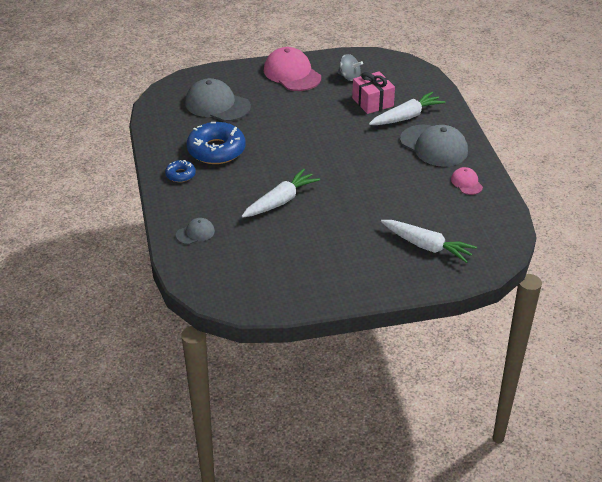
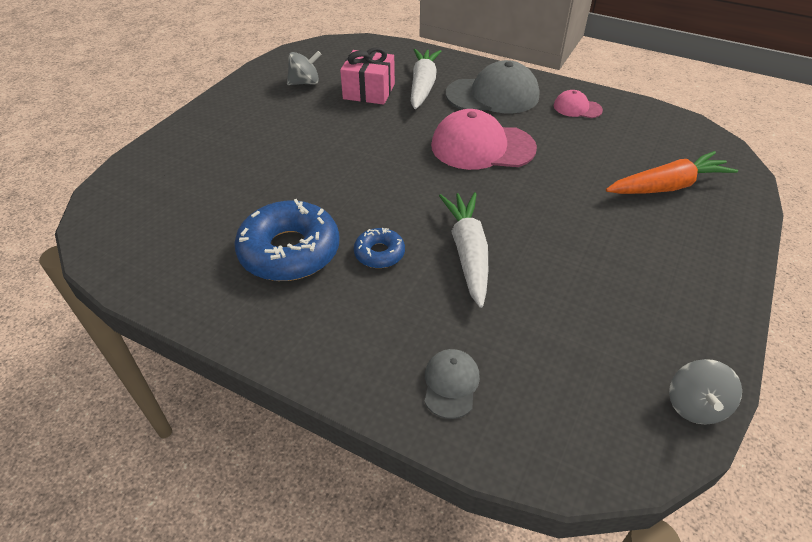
camera: 50 degrees left, 5 degrees up
(180, 175) = (295, 319): blue donut -> blue donut (379, 253)
(217, 105) = (200, 197): grey cap -> none
(262, 306) = (694, 405): none -> grey spinning top
(292, 74) = (237, 112): pink cap -> pink cap (482, 147)
(426, 246) = (667, 186): white carrot -> orange carrot

